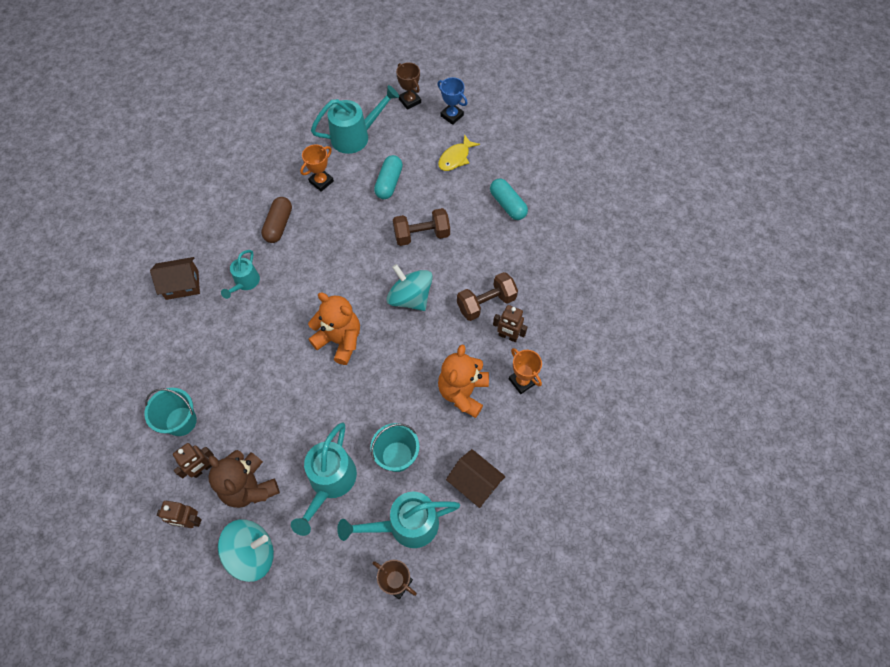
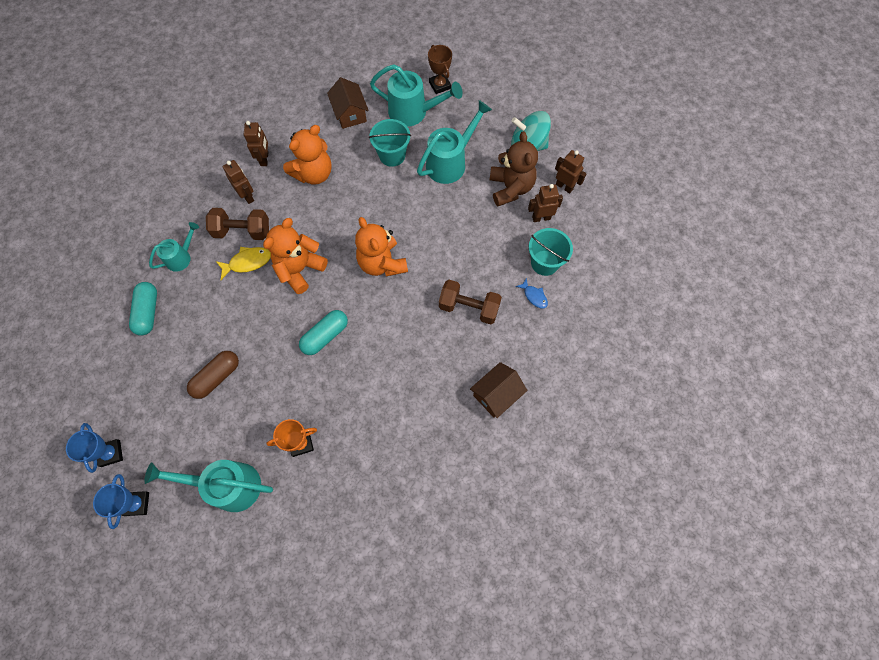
camera: 150 degrees left, 5 degrees up
(180, 383) = (534, 296): none -> blue fish
(182, 284) = (496, 394): brown house -> brown house turned 60 degrees counterclockwise
(245, 283) = (436, 363): turquoise watering can -> turquoise watering can (181, 257)
(279, 225) = (372, 412): brown capsule -> brown capsule (217, 377)
(389, 183) = (236, 401): turquoise capsule -> turquoise capsule (325, 336)
(409, 101) = (137, 504): brown trophy -> blue trophy
(410, 297) = (300, 269): turquoise spinning top -> orange teddy bear
(421, 235) = (247, 324): brown dumbbell -> brown dumbbell (469, 308)
(455, 158) = (151, 394): yellow fish -> yellow fish (247, 262)
(522, 381) = (264, 159): orange trophy -> brown robot

